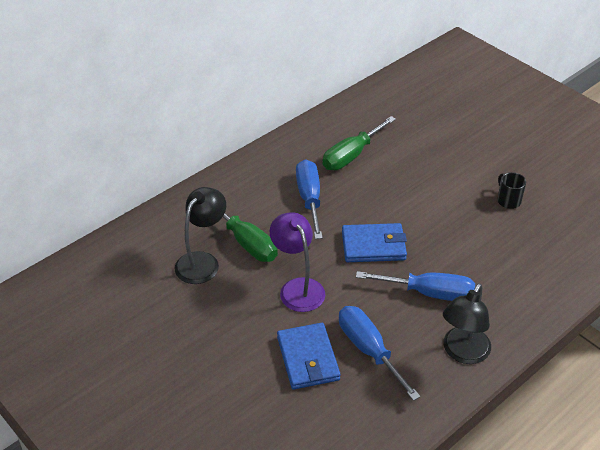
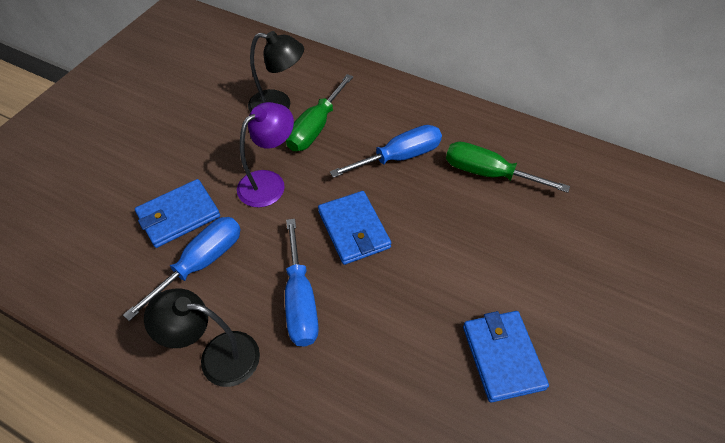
camera: 70 degrees right, 10 degrees up
(508, 200) = (502, 356): black mug -> blue wallet

